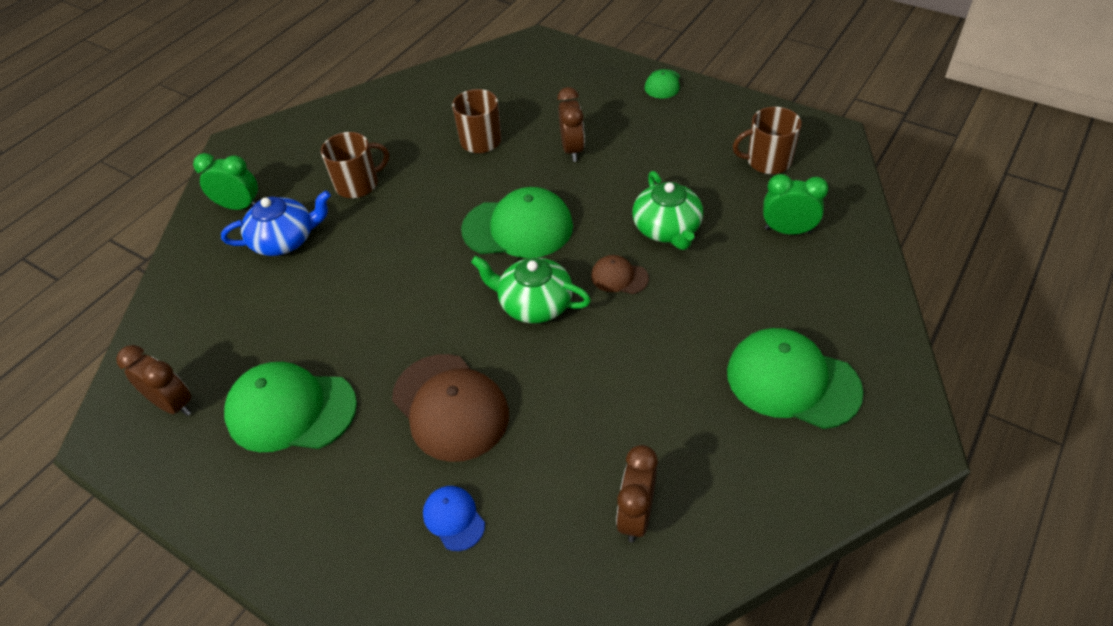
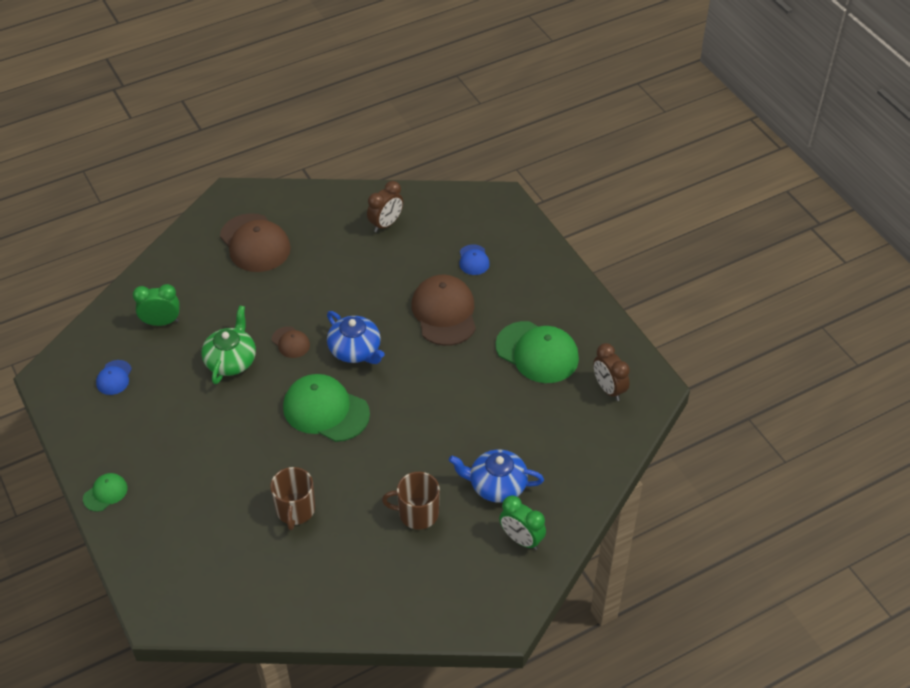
camera: 155 degrees left, 0 degrees up
(534, 304) = (355, 350): green teapot -> blue teapot
(572, 150) = (234, 461): brown clock -> none
(767, 161) = (114, 377): brown mug -> blue cap
(787, 230) = (161, 322): green clock -> green clock turned 135 degrees clockwise
(792, 381) = (255, 243): green cap -> brown cap

